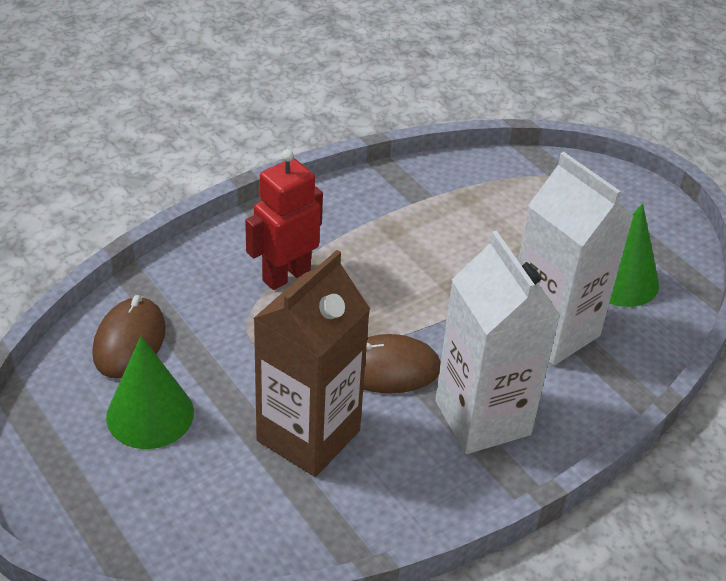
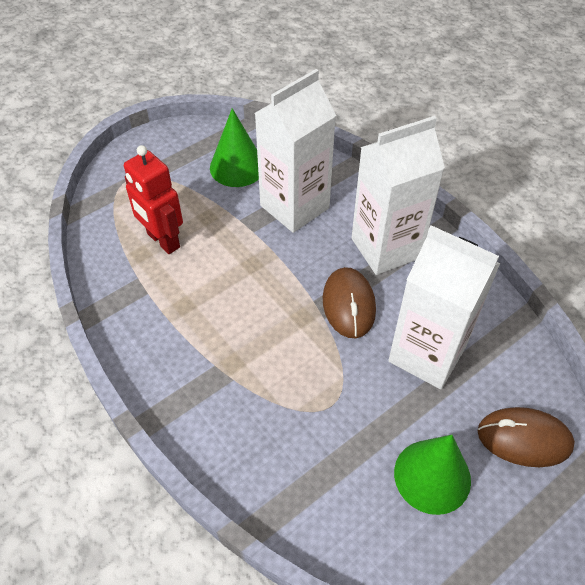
camera: 90 degrees left, 10 degrees up
(129, 341) = (349, 510): brown mouse -> brown mouse (524, 438)
(286, 275) = (248, 385): red robot -> red robot (163, 241)
(308, 435) = (427, 354): brown carton -> white carton

